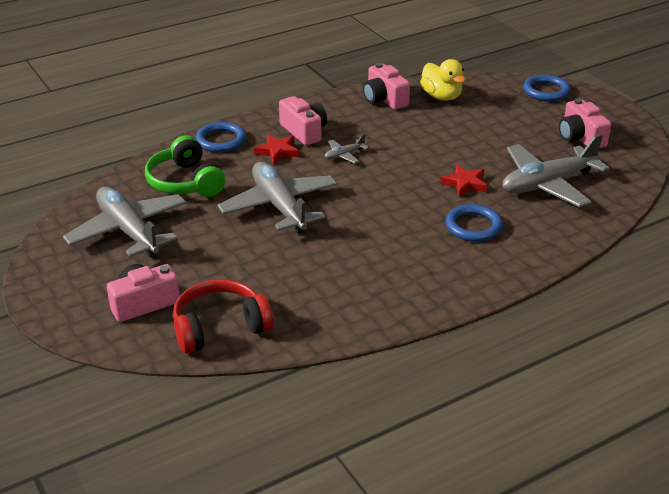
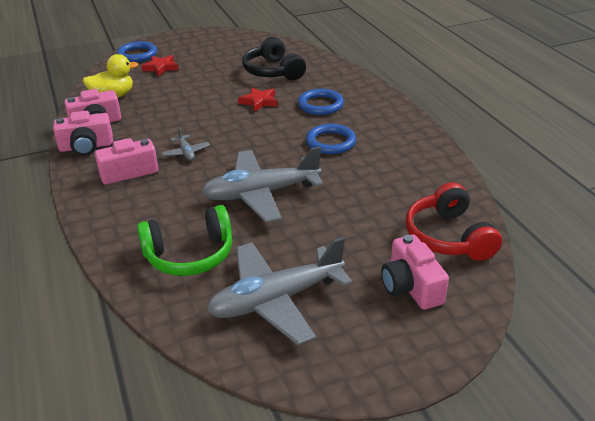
camera: 80 degrees left, 0 degrees up
(221, 140) = (114, 226): blue ring -> blue ring (330, 142)
(277, 151) = (158, 190): red star -> red star (161, 68)
(547, 184) = (273, 71): grey plane -> black headphones
(580, 137) = (214, 52): pink camera -> pink camera (86, 147)

